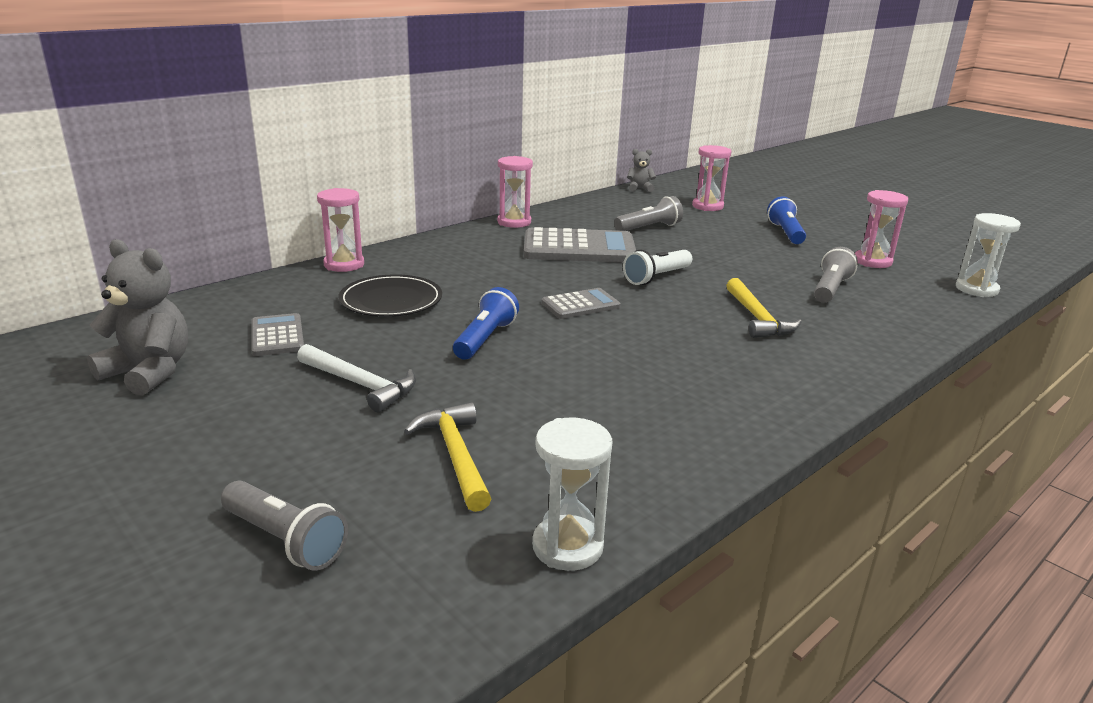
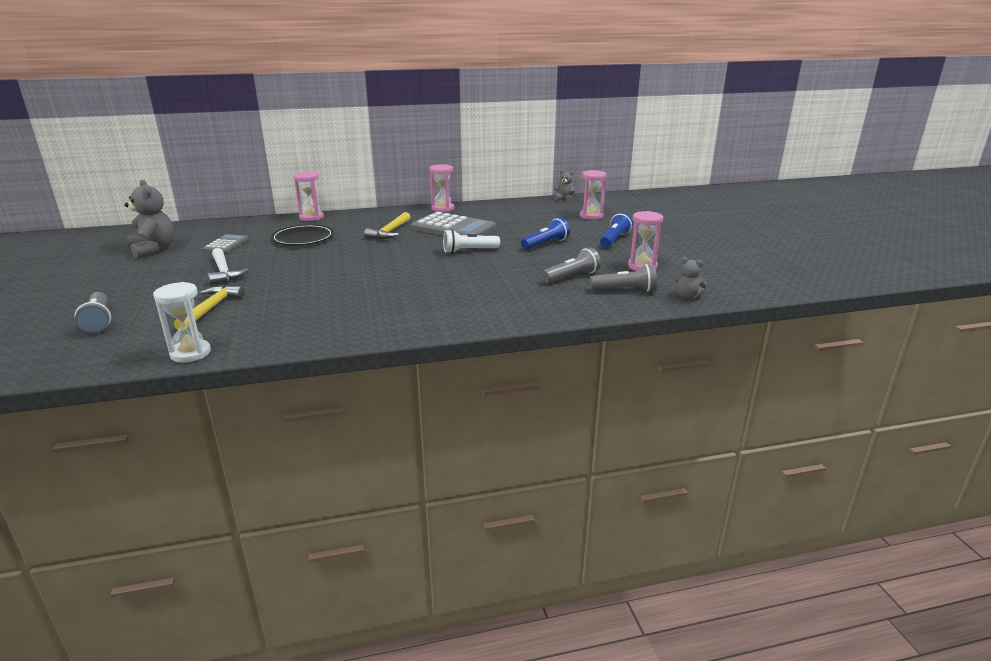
camera: 30 degrees right, 0 degrees up
(485, 339) = (315, 264): blue flashlight -> blue flashlight (545, 244)
(580, 305) = (395, 257): grey calculator -> none
(649, 228) = (522, 223): grey flashlight -> grey flashlight (625, 290)
(757, 318) = (486, 283): yellow hammer -> yellow hammer (390, 231)
(976, 289) = (687, 296): white hourglass -> grey teddy bear

